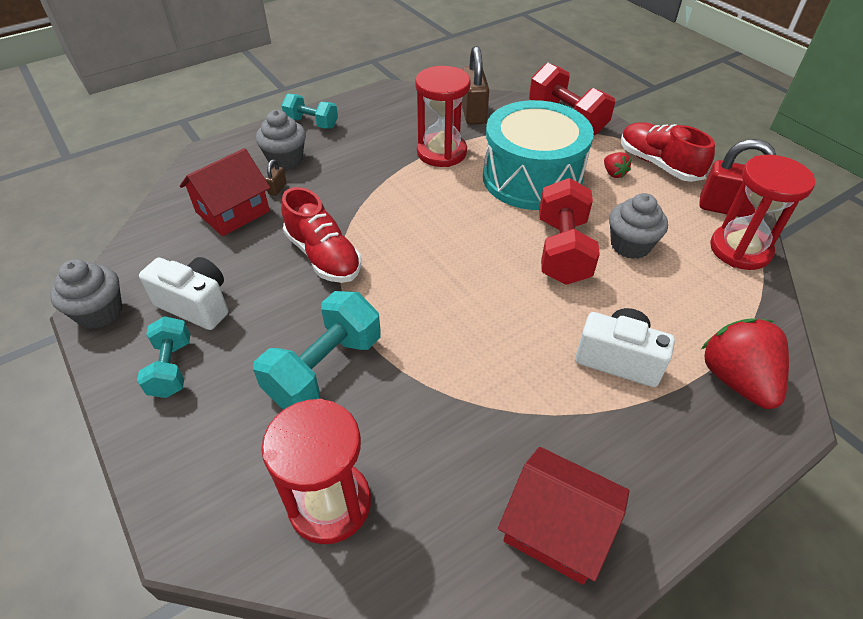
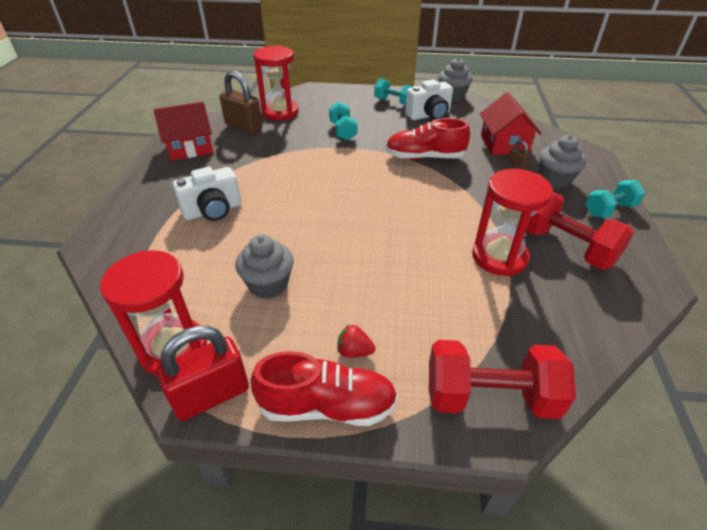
camera: 130 degrees right, 5 degrees down
(324, 368) = (343, 131): turquoise dumbbell -> turquoise dumbbell, size x0.62
(473, 113) = (562, 320): brown padlock -> brown padlock (243, 126)
(532, 178) = (408, 288): turquoise drum -> none
(562, 251) = (310, 246): red dumbbell -> red dumbbell (565, 247)
(736, 379) = (133, 243): red strawberry -> none

